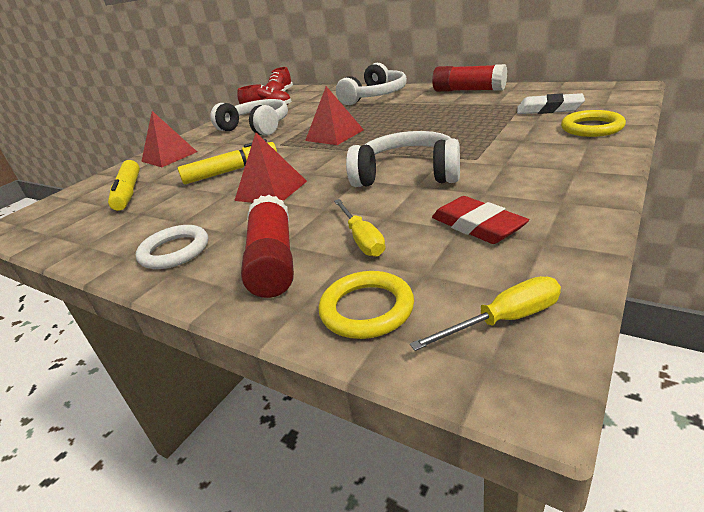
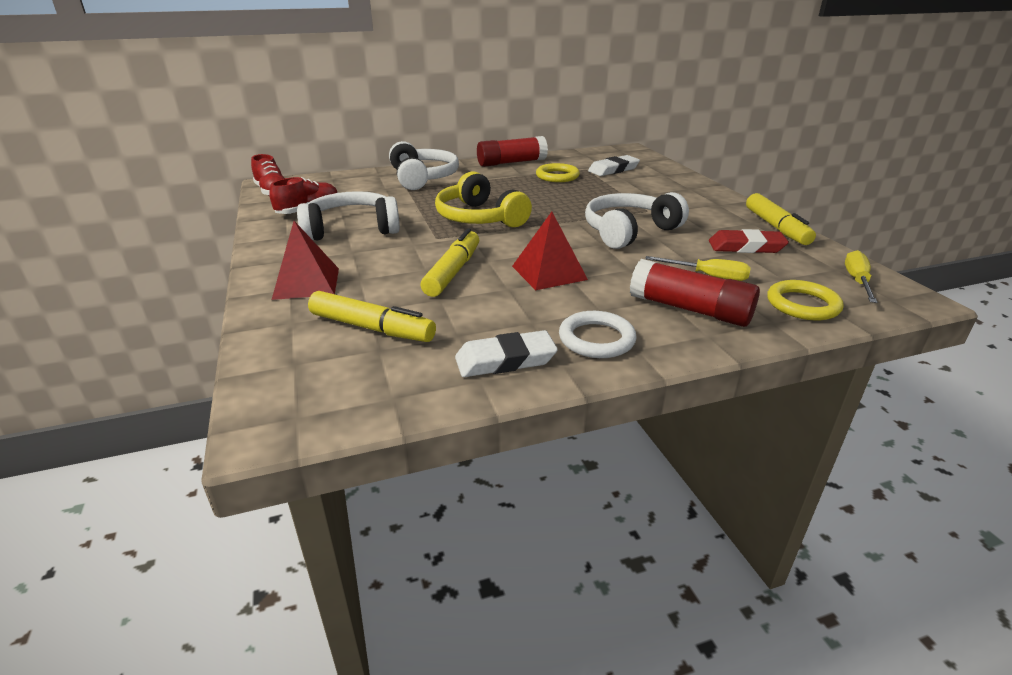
camera: 55 degrees left, 0 degrees up
(116, 239) = (505, 360): none -> white eraser
(334, 135) = (479, 218): red pyramid -> yellow headphones
(577, 216) = (776, 227): none -> yellow marker
(591, 128) = (669, 178): yellow ring -> yellow ring (557, 176)

